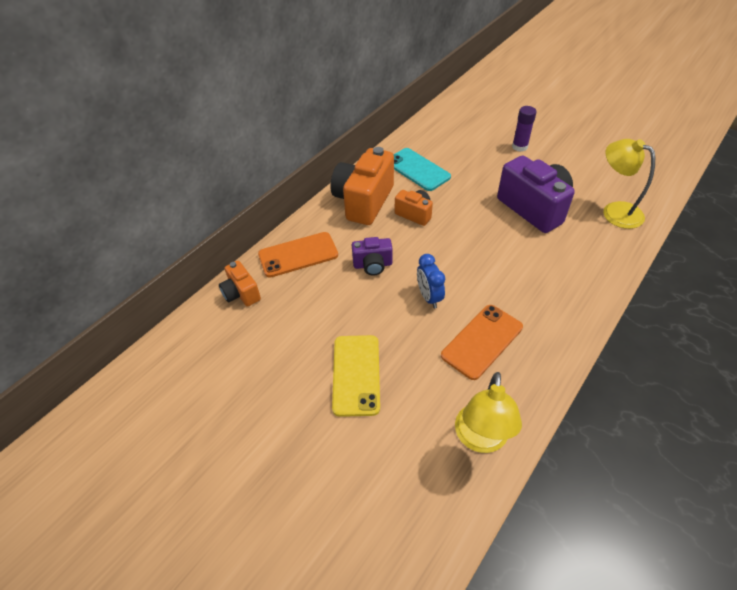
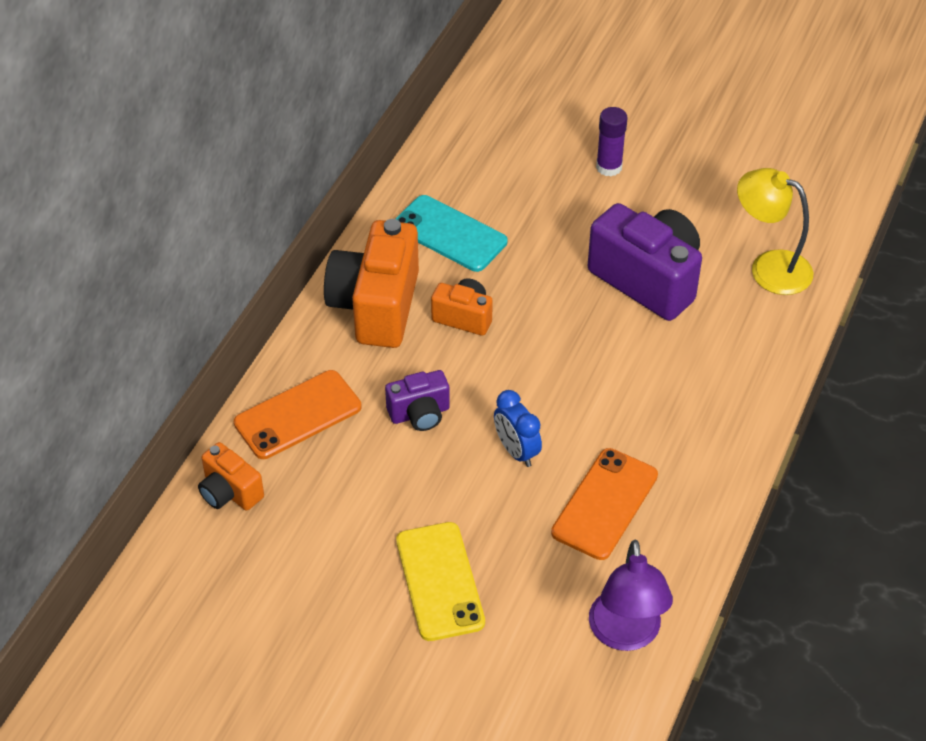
camera: 15 degrees left, 0 degrees up
(480, 439) = (626, 634): yellow lamp -> purple lamp

